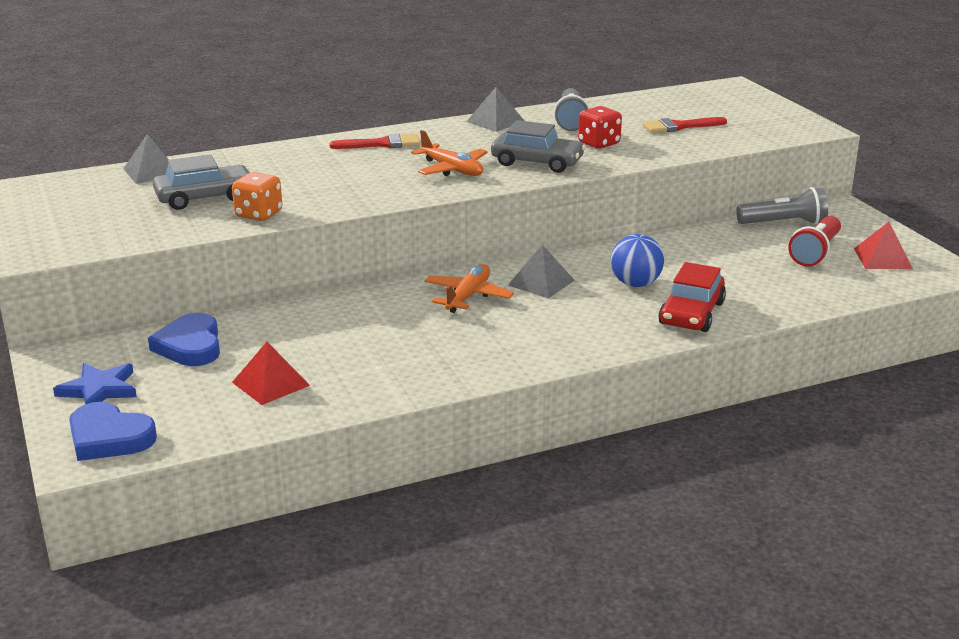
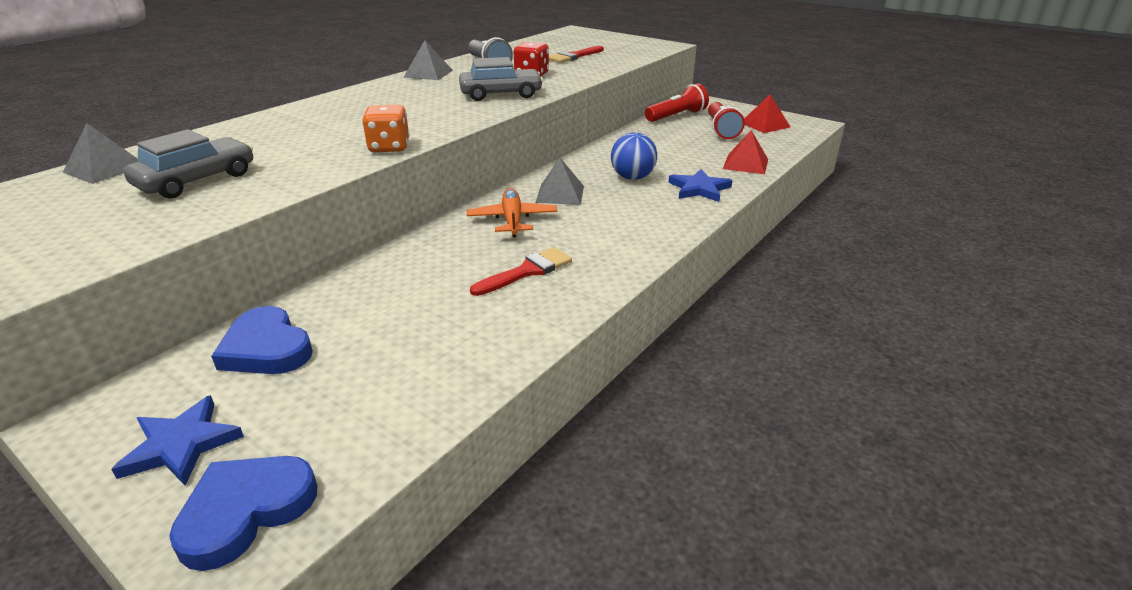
camera: 30 degrees left, 5 degrees up
(109, 438) = (246, 511): blue heart -> blue heart turned 135 degrees clockwise
(258, 214) = (278, 183): orange dice -> orange dice (389, 147)
(271, 383) = (402, 362): red pyramid -> red pyramid (745, 164)
(382, 144) = (345, 104): red brush -> red brush (527, 271)
(452, 169) = (435, 111): orange plane -> none
(691, 313) = (699, 189): red car -> blue star
(784, 223) = (677, 116): grey flashlight -> red flashlight

